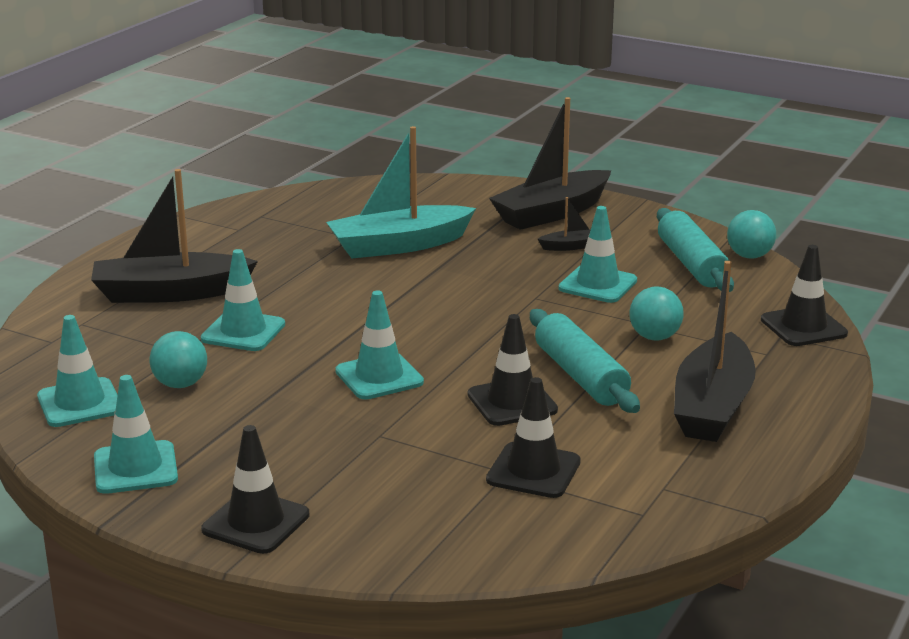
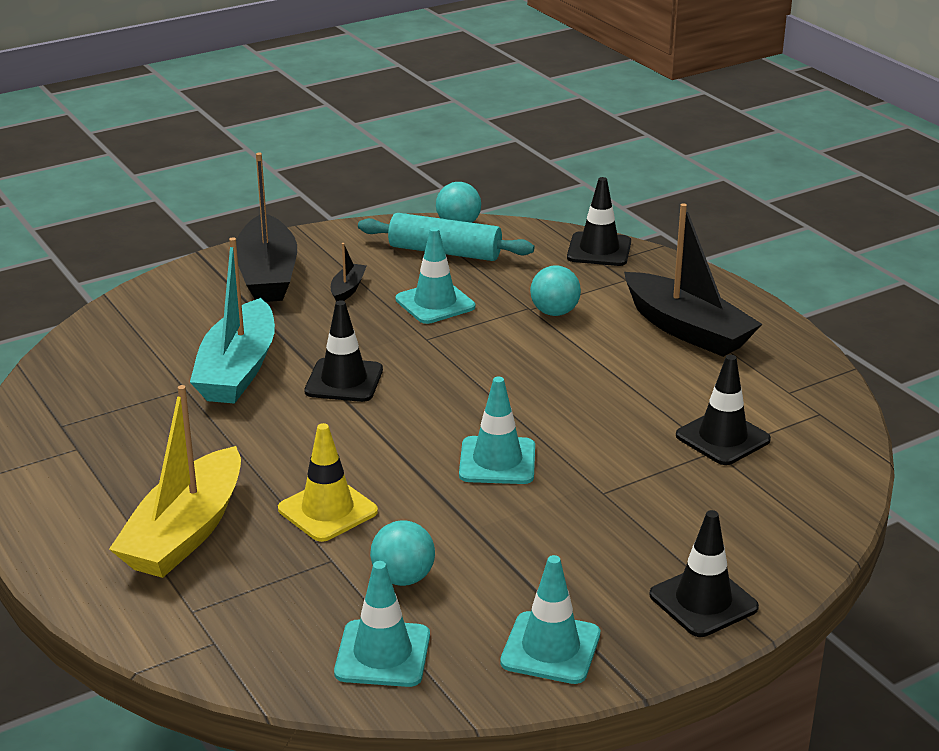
camera: 60 degrees left, 5 degrees up
(170, 293) = (185, 532): black boat -> yellow boat
(243, 332) = (327, 510): turquoise traffic cone -> yellow traffic cone
(512, 402) = (604, 411): black traffic cone -> black traffic cone (344, 381)
(580, 376) = (588, 366): turquoise rolling pin -> none

